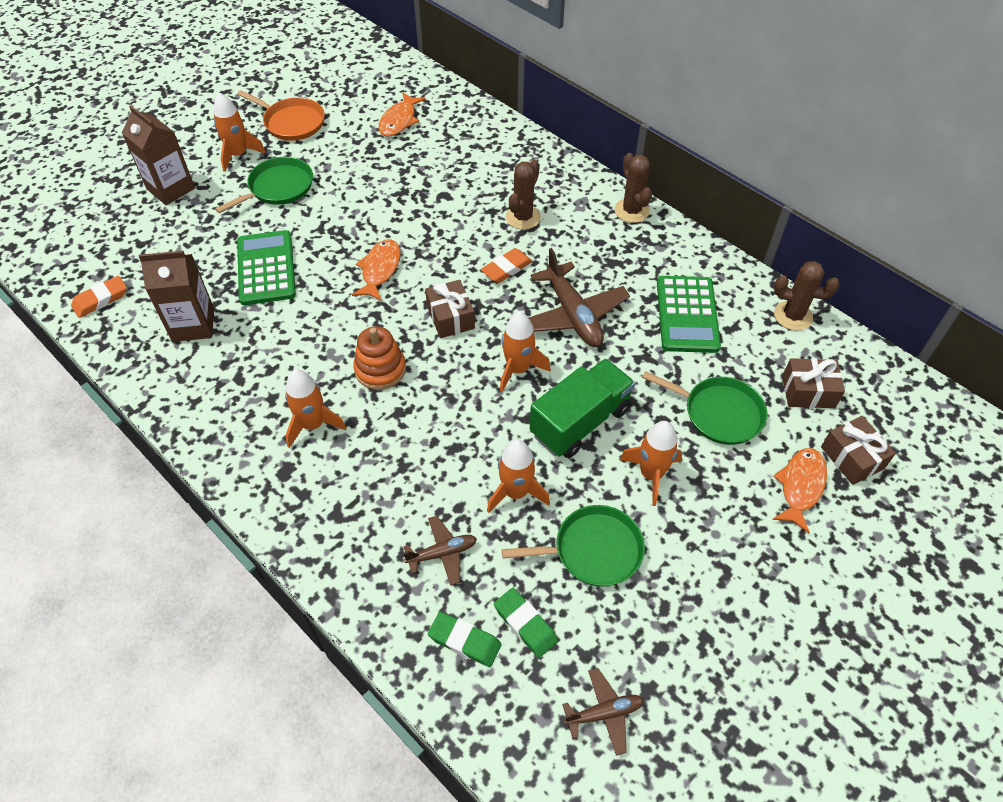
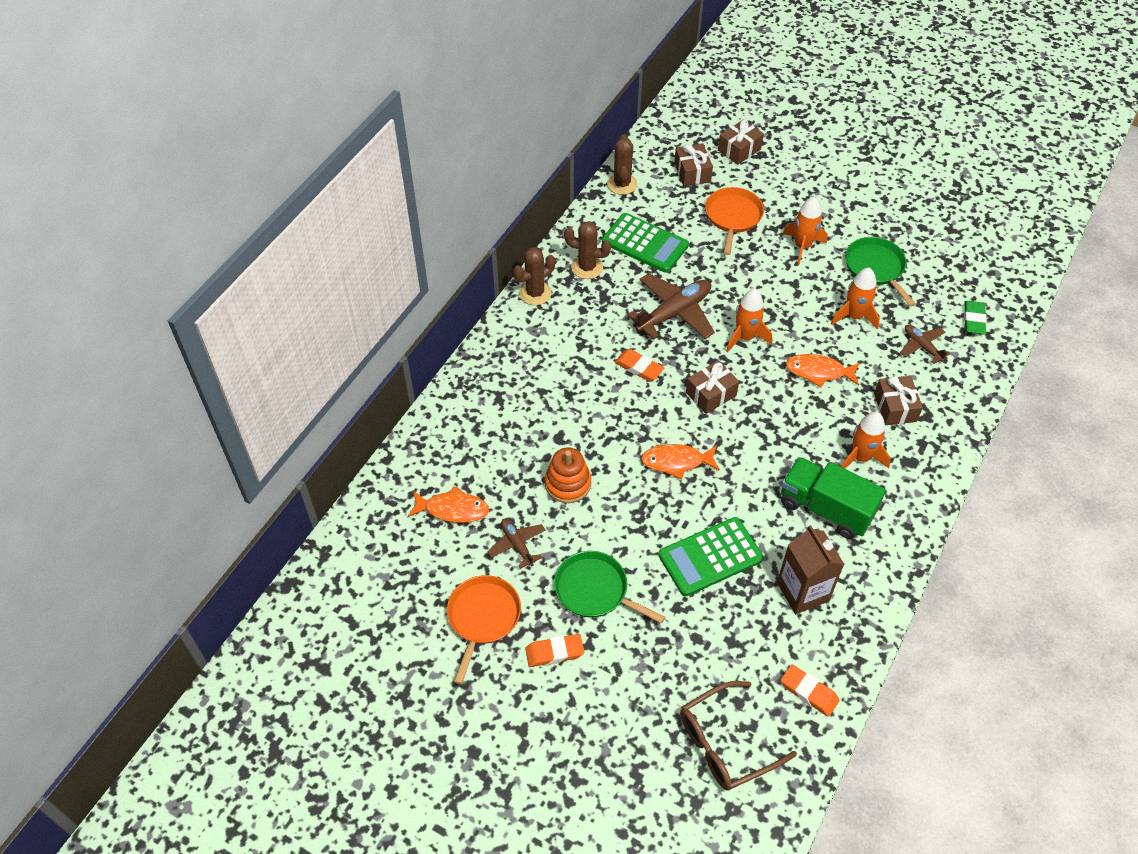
camera: 105 degrees left, 0 degrees up
(98, 234) = (726, 743): none -> brown glasses
(171, 189) = (631, 700): brown carton -> none
(238, 155) = (554, 652): orange rocket -> orange eraser
(363, 485) = (895, 407): none -> brown gift
(380, 369) = (786, 428): orange stacking toy -> orange stacking toy (568, 483)
(523, 217) = (569, 369): brown cactus -> brown cactus (587, 267)
(525, 624) = (945, 292): green eraser -> none
(580, 422) = (777, 291): green truck -> green truck (826, 508)
(604, 713) = (976, 246): brown plane -> brown plane (517, 545)
(687, 314) = (645, 243): green calculator -> green calculator turned 45 degrees clockwise
(719, 413) = (733, 217): green pan -> orange pan
(800, 486) = (774, 173): orange fish -> orange fish (818, 372)

